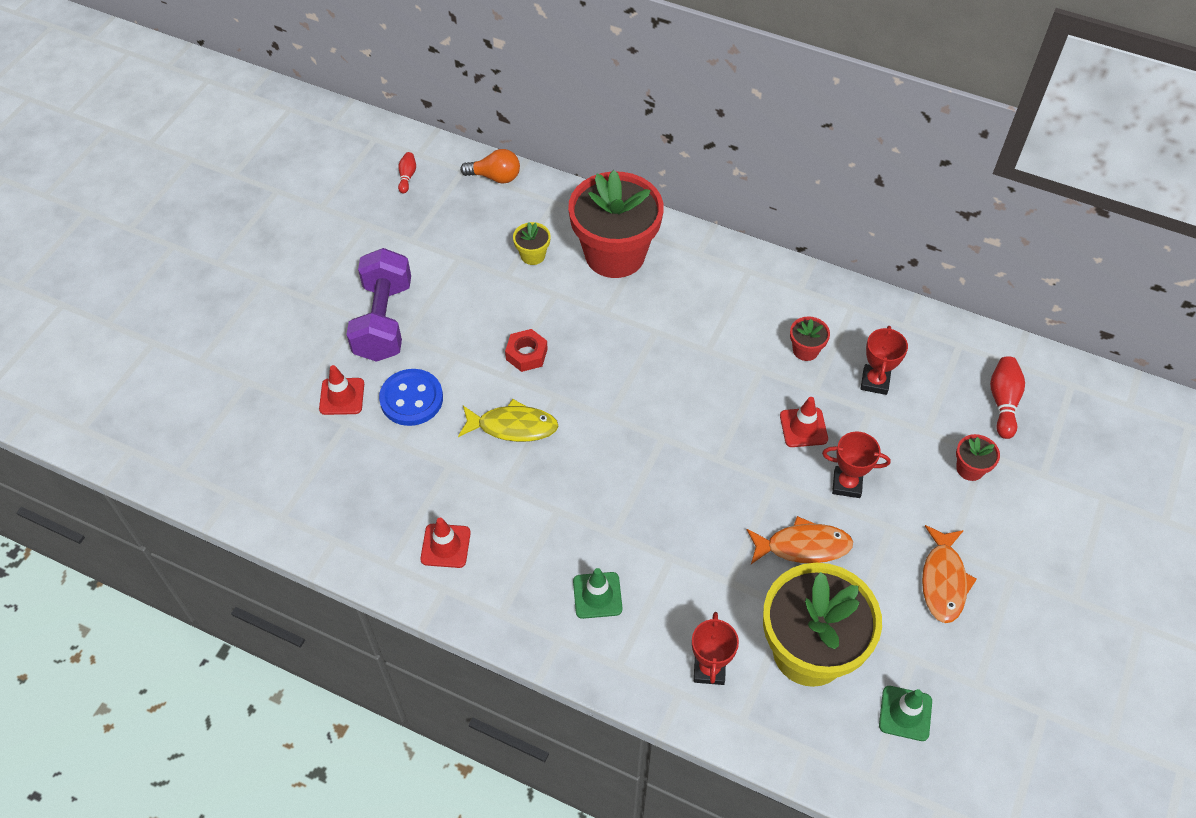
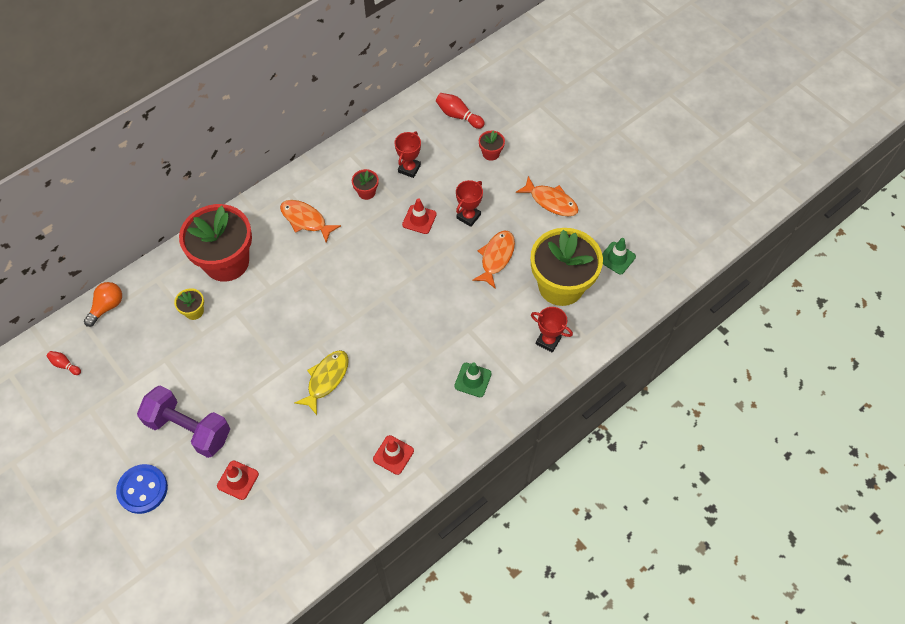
camera: 65 degrees left, 5 degrees up
(411, 399) = (267, 434): blue button -> blue button (143, 489)
(526, 354) = (274, 348): red nut -> none
(721, 305) = (306, 220): none -> orange fish
(875, 382) = (409, 169): red trophy -> red trophy turned 75 degrees clockwise

